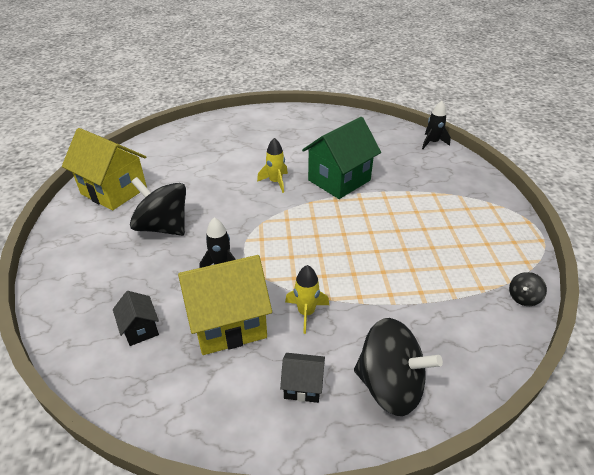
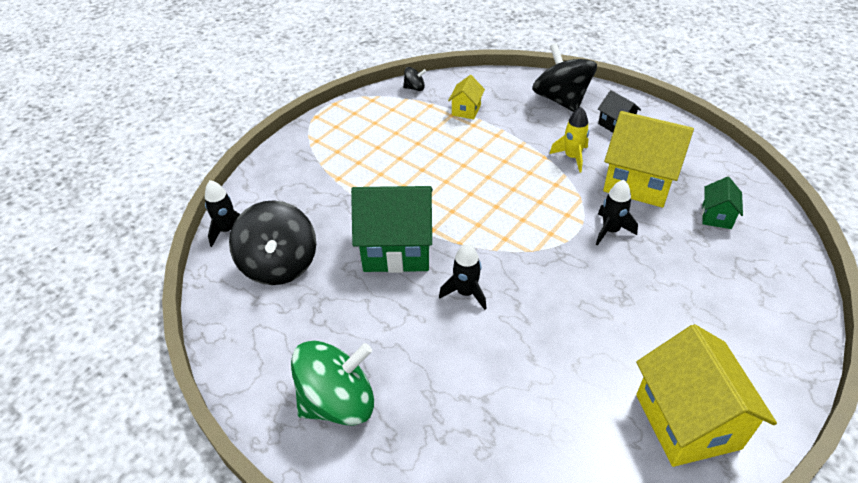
camera: 135 degrees left, 5 degrees up
(140, 329) = (716, 216): black house -> green house
(163, 227) = (645, 310): black spinning top -> black spinning top (279, 264)
(275, 182) = (466, 293): yellow rocket -> black rocket
(281, 125) = (338, 402): none -> green spinning top
(448, 303) = (466, 110): none -> yellow house

